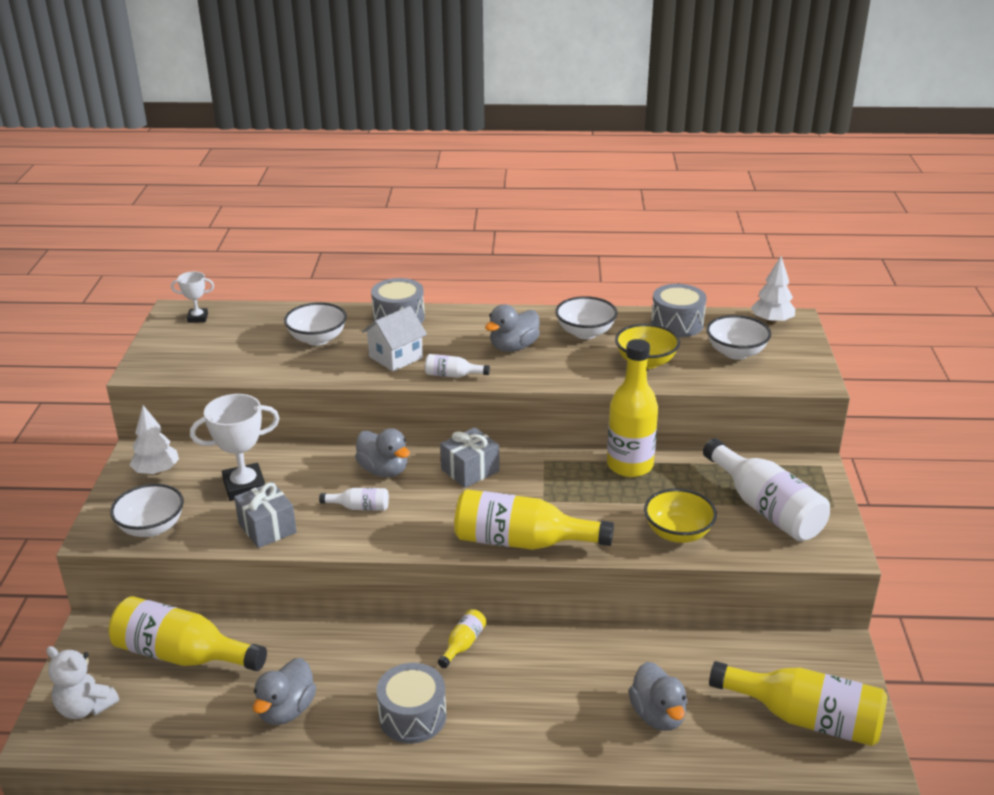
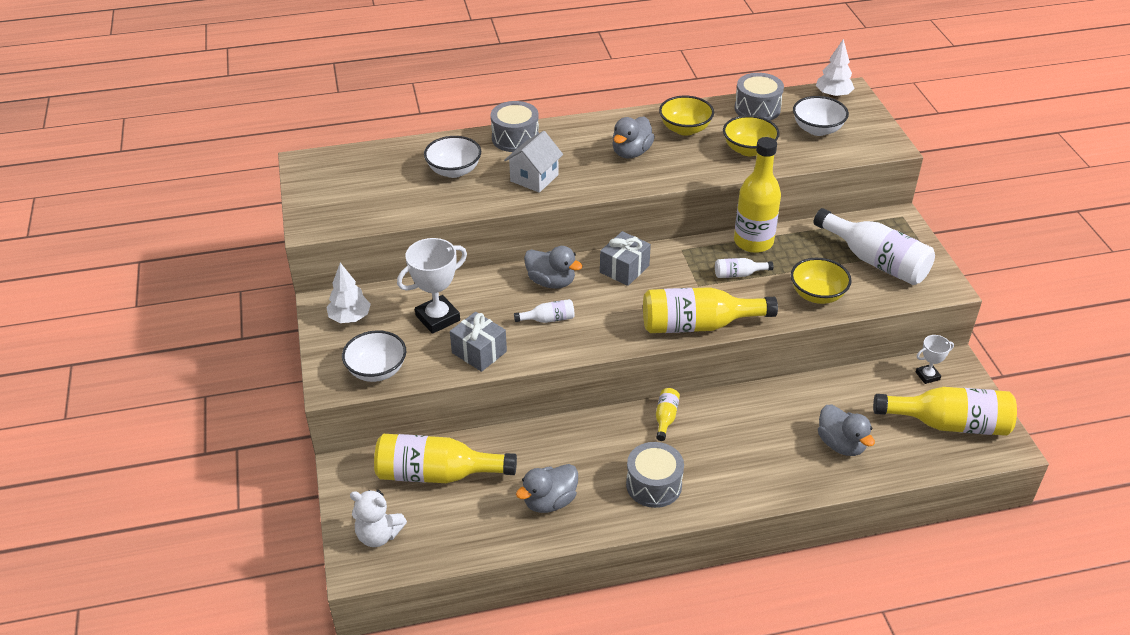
camera: 15 degrees left, 10 degrees up
(198, 318) = (330, 166): white trophy -> white trophy (927, 376)
(286, 710) = (549, 501): grey duck -> grey duck turned 45 degrees clockwise
(453, 375) = (593, 188): white bottle -> white bottle (739, 274)
(585, 333) = (685, 129): white bowl -> yellow bowl

